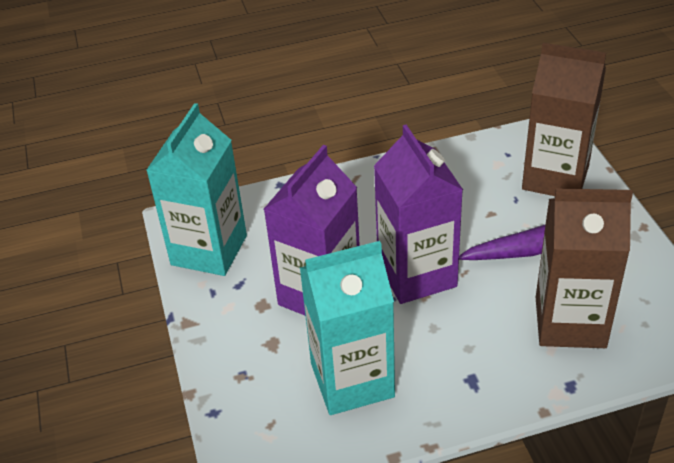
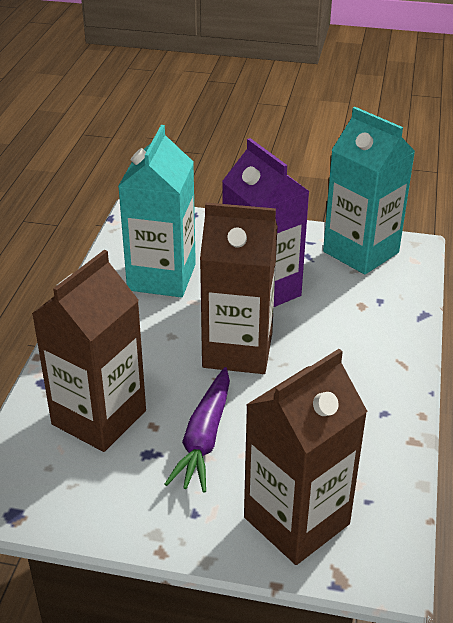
camera: 115 degrees right, 5 degrees down
(416, 274) = (237, 350): purple carton -> brown carton

